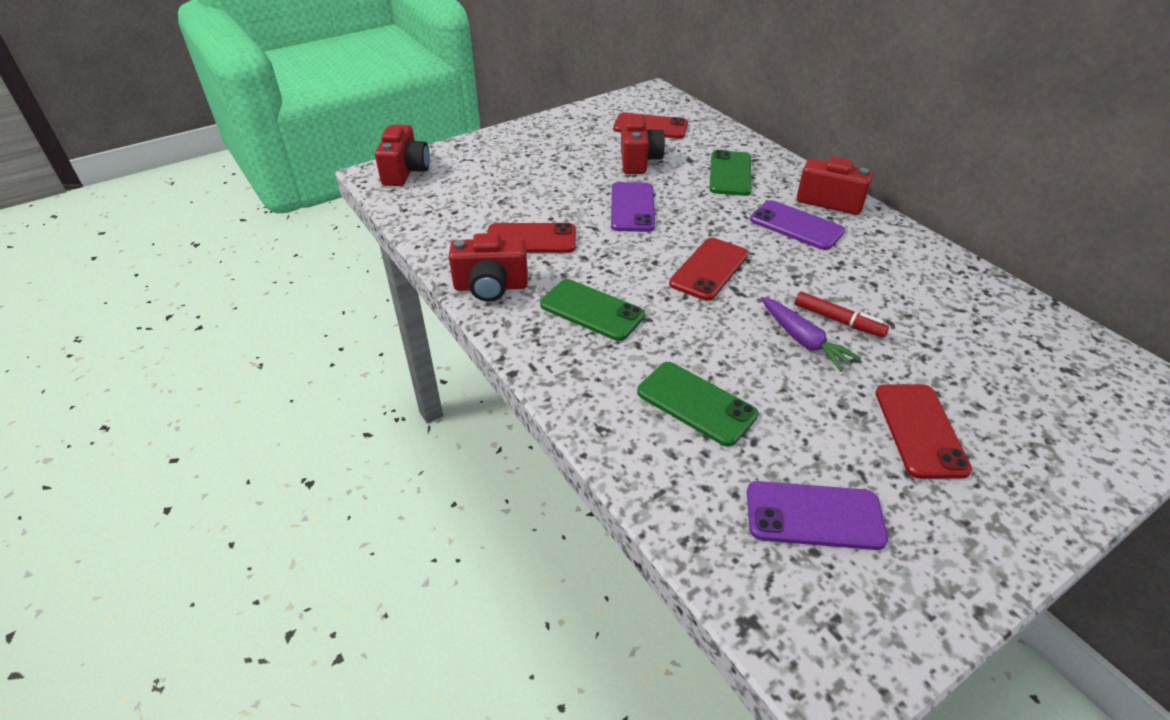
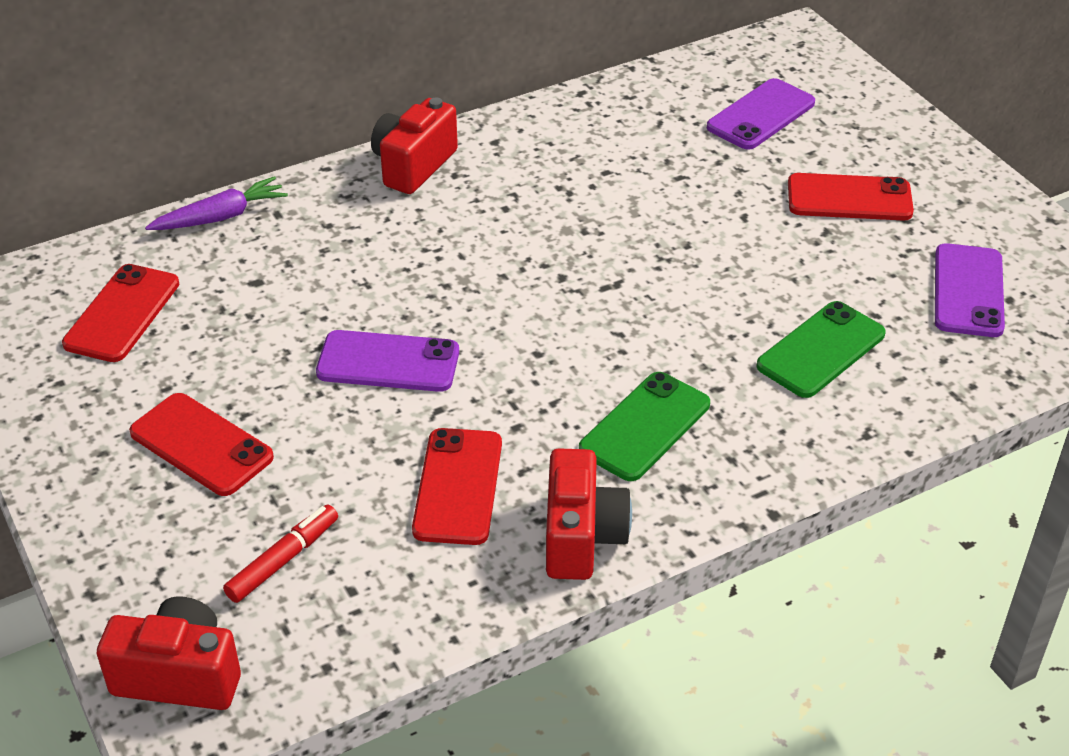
camera: 85 degrees left, 0 degrees up
(638, 160) = (239, 340): red camera -> none
(709, 269) = (562, 303): red phone -> red phone (201, 445)
(730, 174) = (314, 245): green phone -> none
(796, 226) = (470, 208): purple phone -> purple phone (761, 115)
(803, 340) = (711, 248): purple carrot -> purple carrot (221, 217)
(838, 320) = (675, 214): red marker -> red marker (283, 560)

